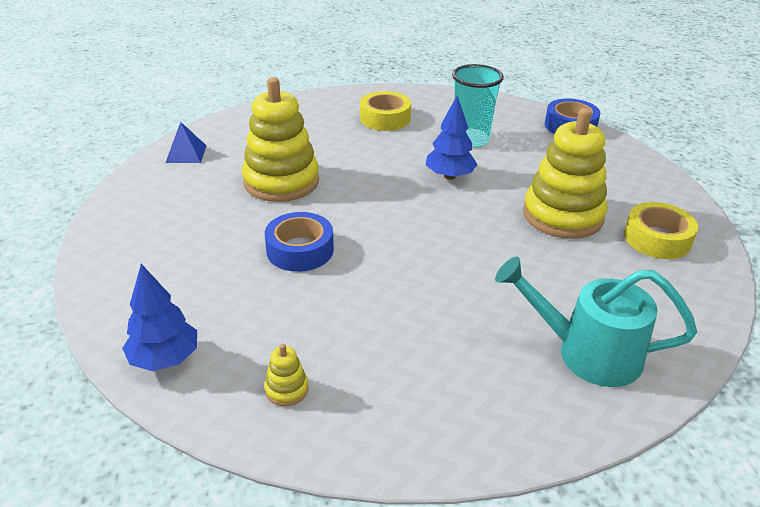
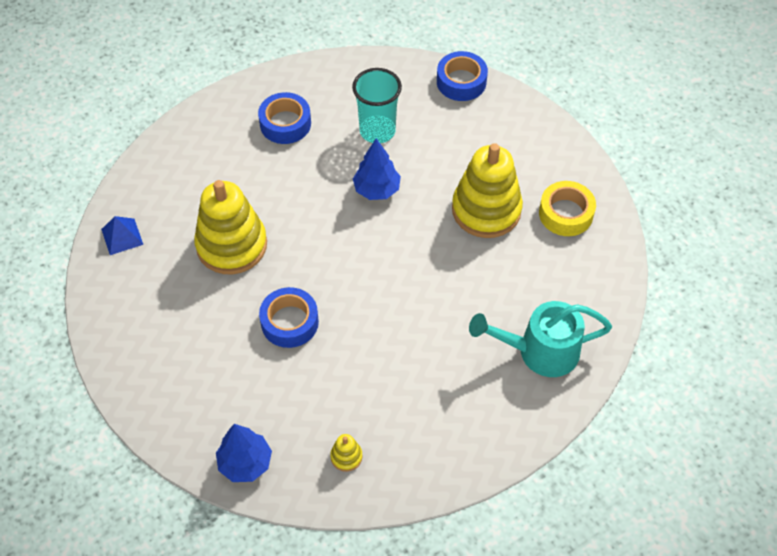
camera: 20 degrees left, 20 degrees up
(385, 118) = (285, 123): yellow tape -> blue tape

